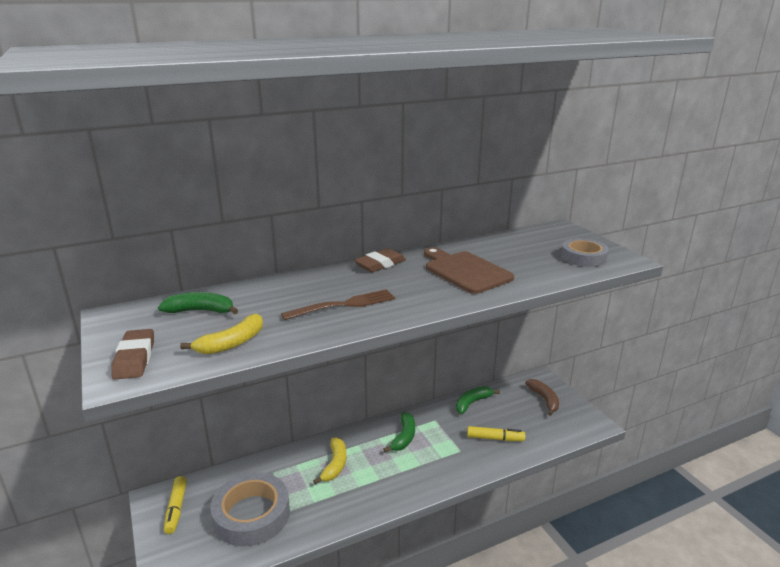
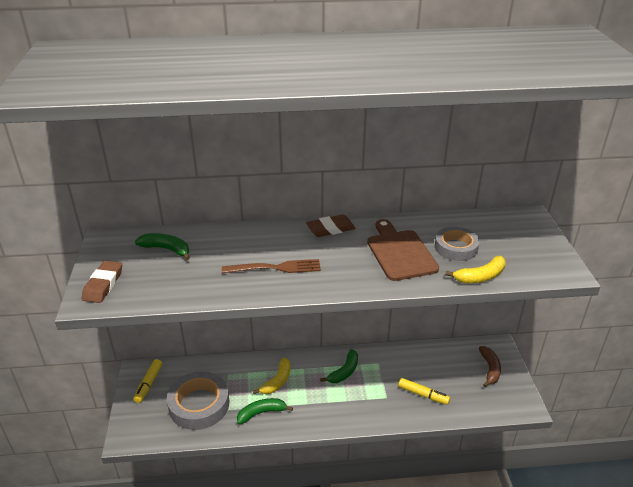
camera: 20 degrees right, 10 degrees up
(232, 343) = (174, 287): yellow banana -> yellow banana (480, 276)
(472, 403) = (420, 355): green banana -> green banana (261, 413)
(583, 257) = (524, 259): grey tape -> grey tape (456, 247)

